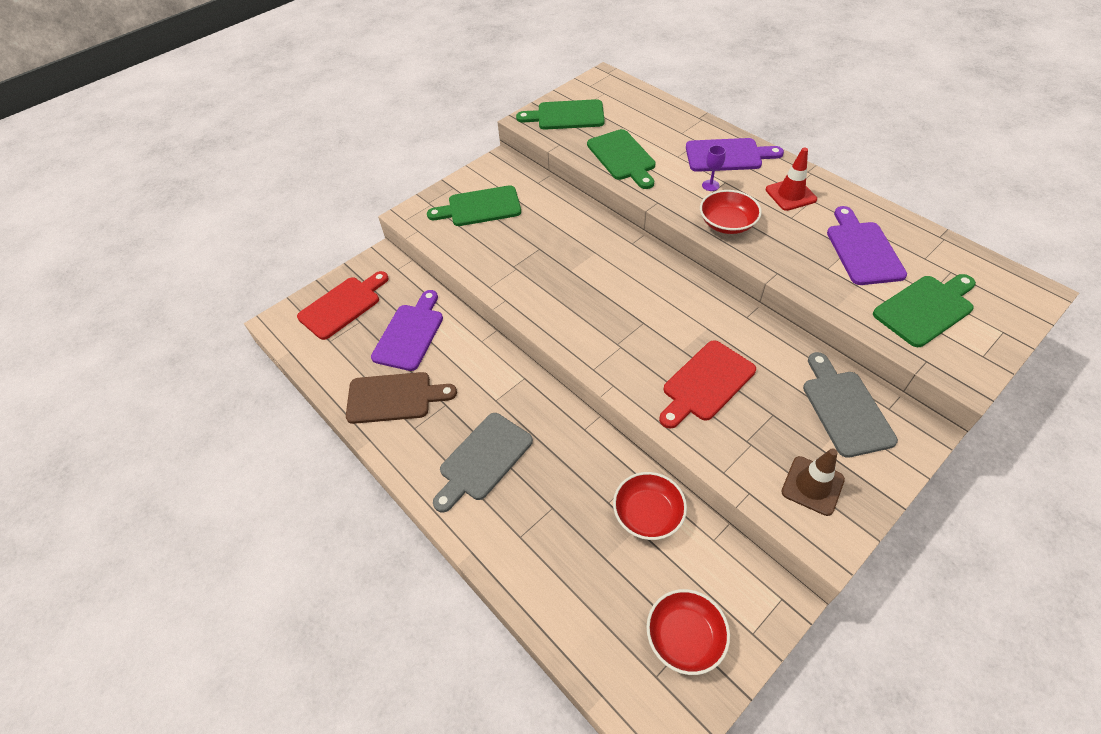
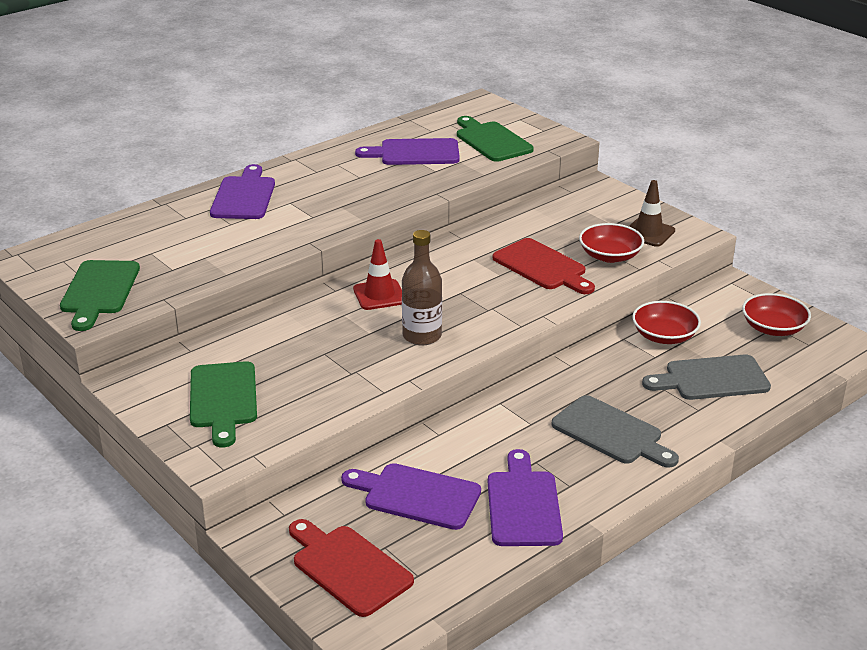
camera: 90 degrees left, 20 degrees down
(394, 398) = (523, 504): brown cutting board -> purple cutting board
(569, 302) = (422, 336): none -> brown bottle
(622, 157) = (215, 257): green cutting board -> none
(710, 185) = (292, 210): purple goblet -> none
(727, 223) = (358, 208): red bowl -> red bowl (610, 256)
(790, 194) = (325, 173): red traffic cone -> red traffic cone (379, 295)
(845, 408) = (572, 209): grey cutting board -> grey cutting board (711, 379)

